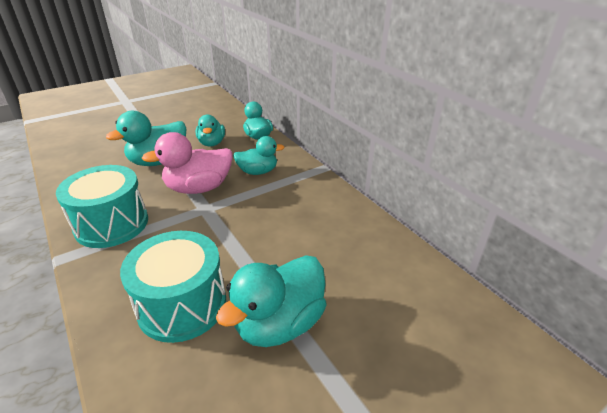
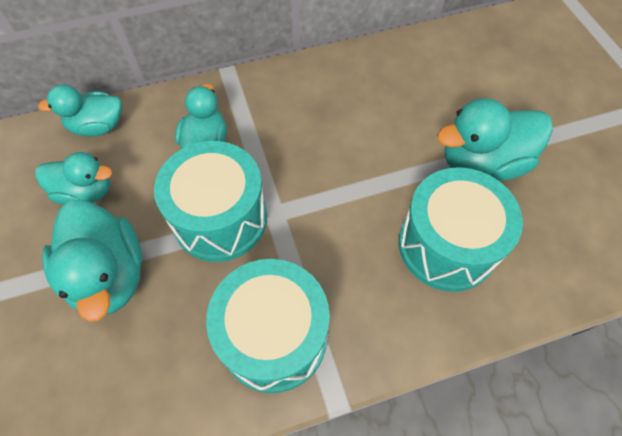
camera: 75 degrees left, 25 degrees up
(198, 188) = (220, 218): pink duck -> turquoise drum
(279, 323) = (481, 163): turquoise duck -> turquoise duck turned 105 degrees clockwise

